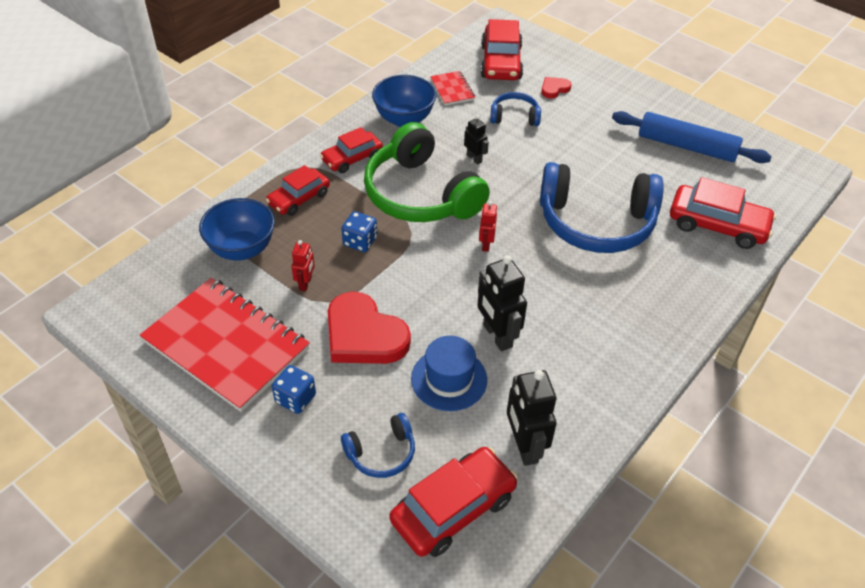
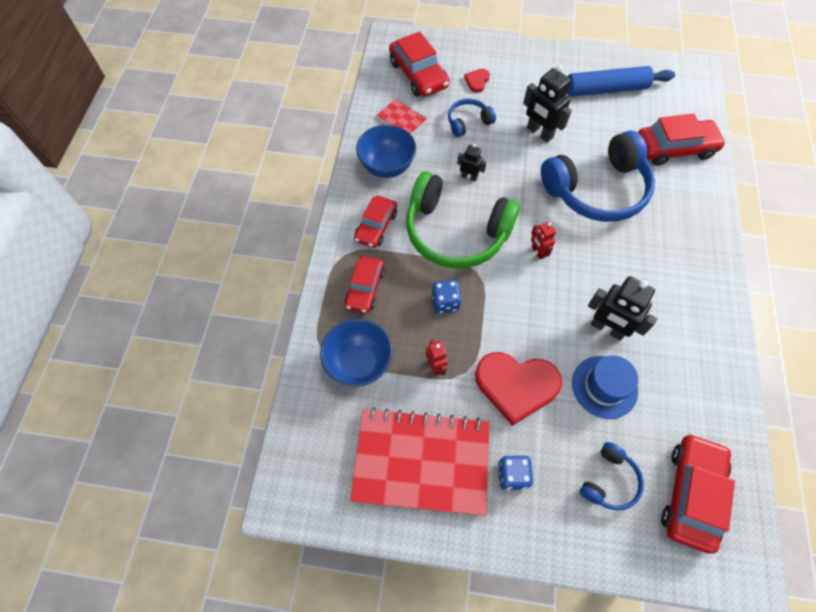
camera: 30 degrees left, 15 degrees up
(524, 446) = (695, 411): black robot -> black robot (539, 133)

